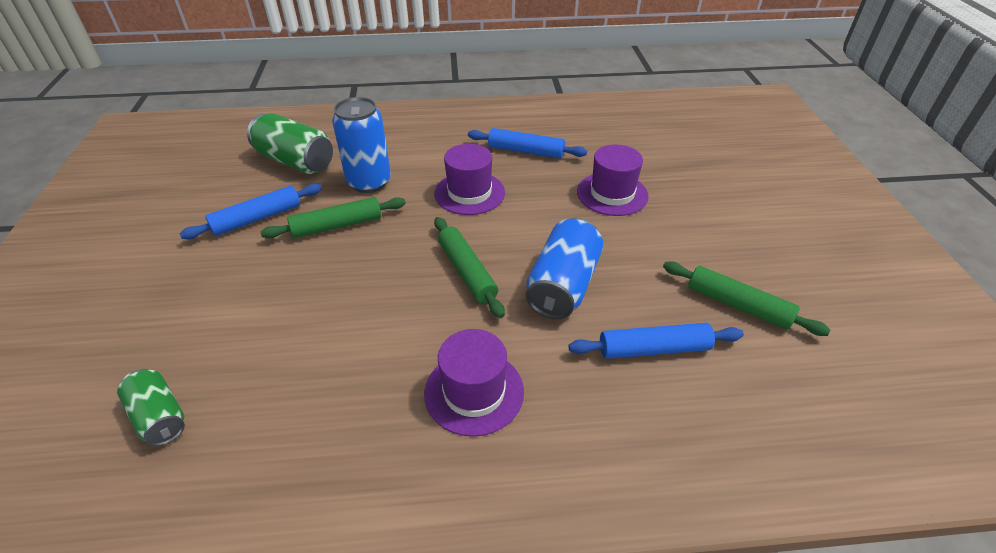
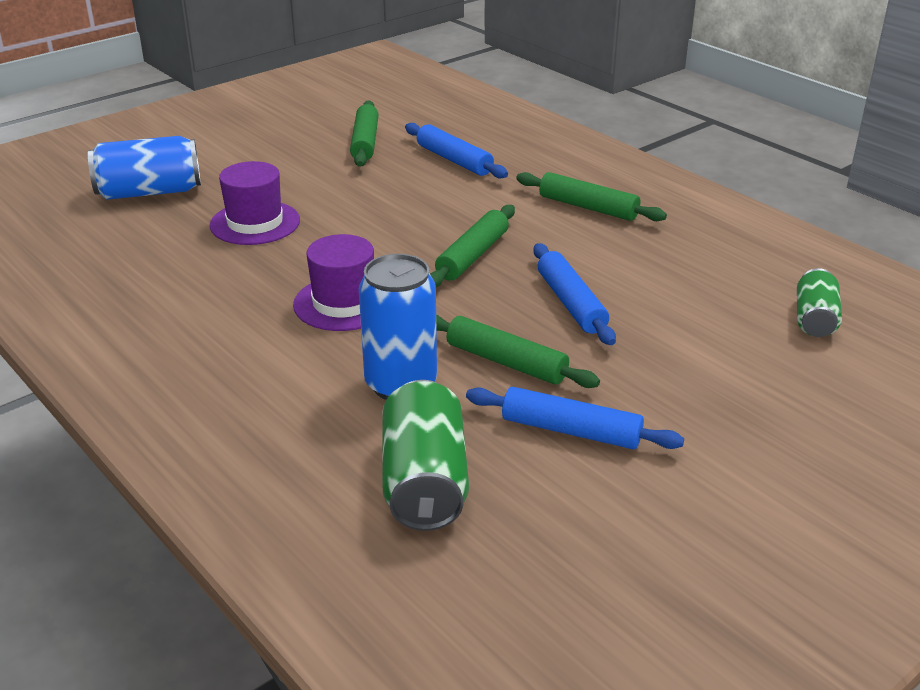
camera: 125 degrees left, 10 degrees down
(474, 392) = (588, 207): purple hat -> green rolling pin
(525, 151) = (208, 299): blue rolling pin -> blue rolling pin (571, 303)
(563, 285) = (430, 208): blue can -> blue can (149, 192)

